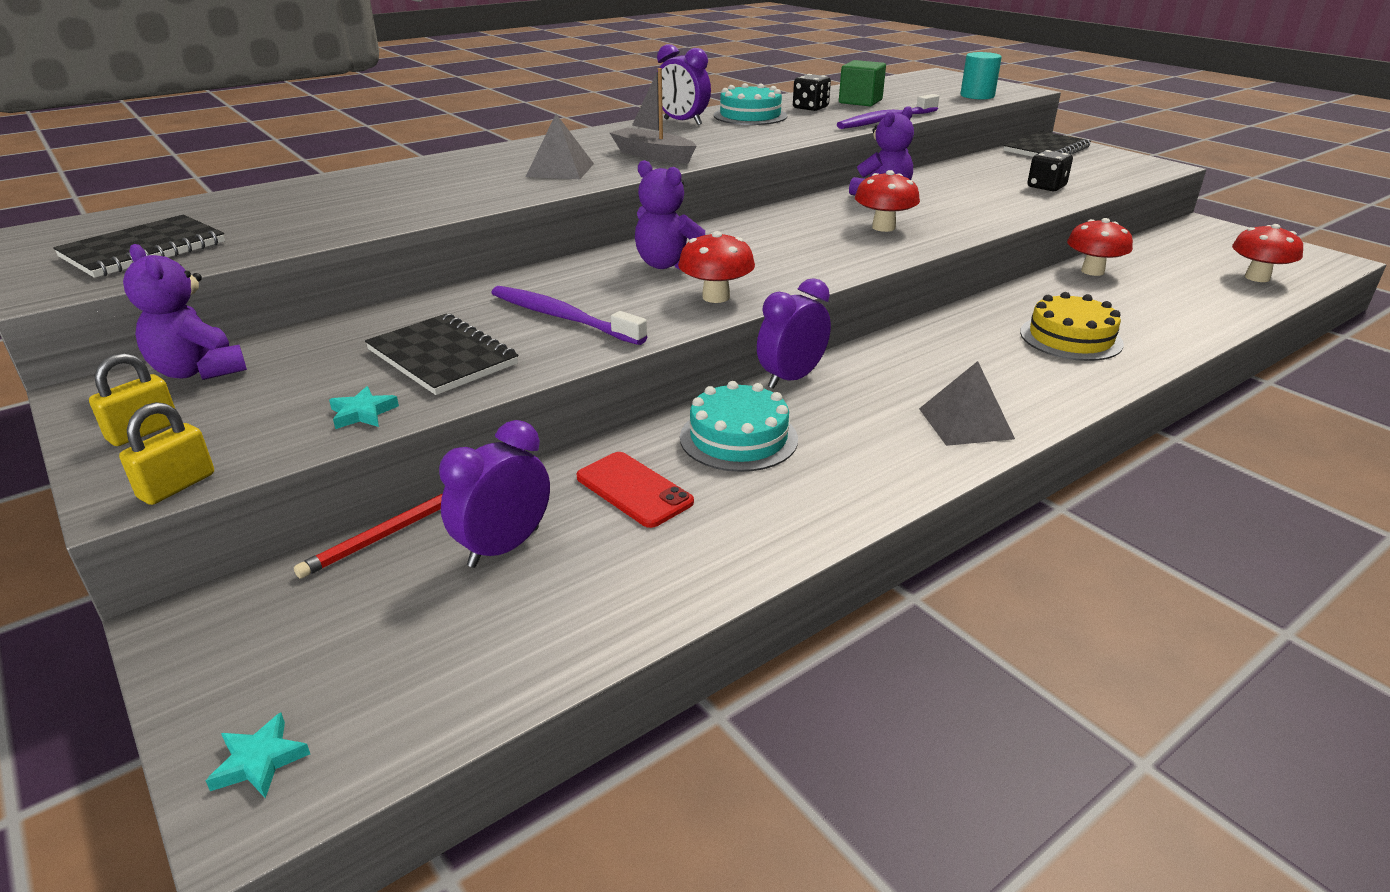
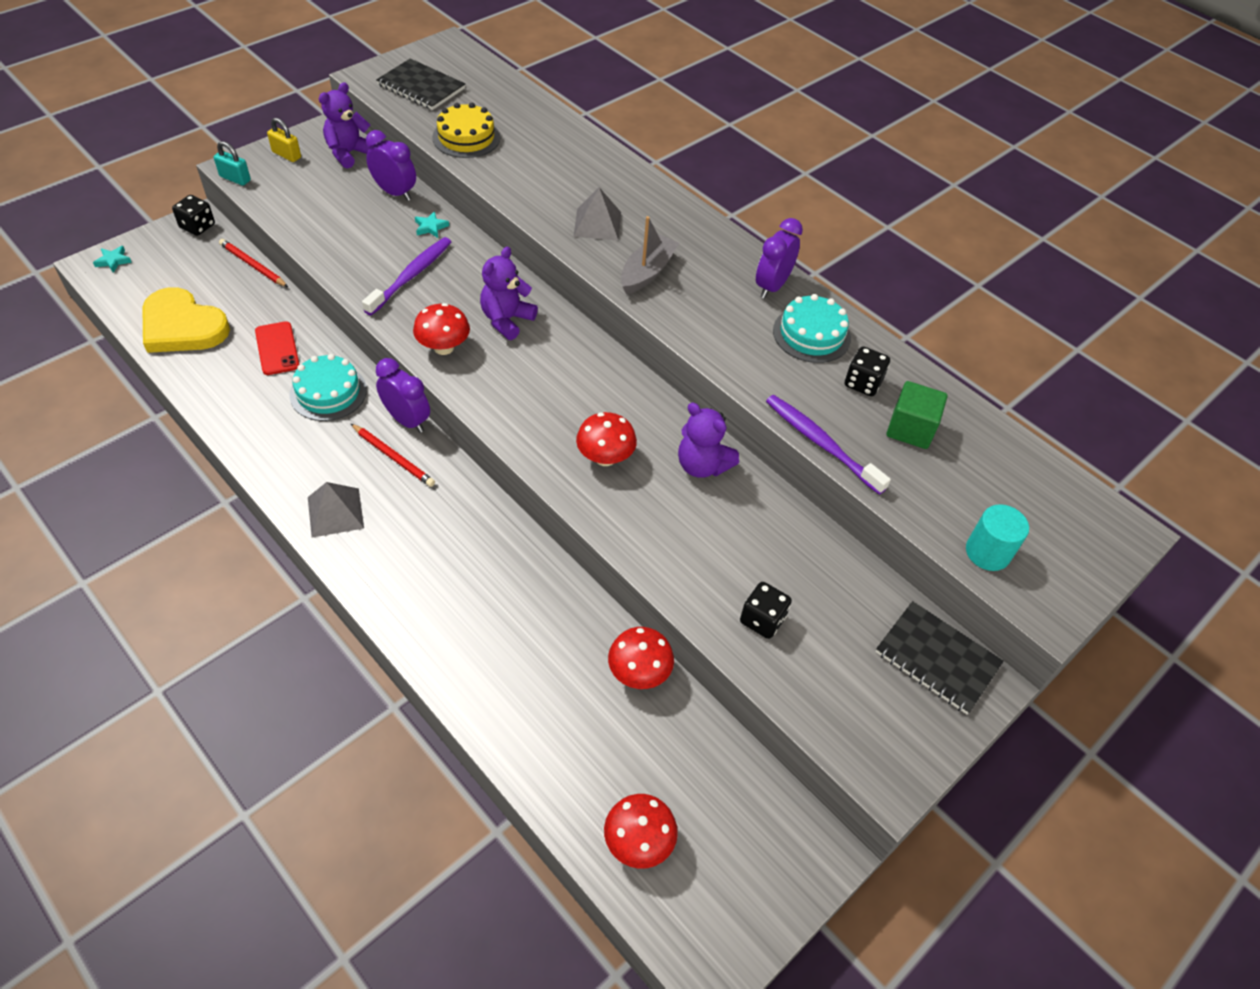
camera: 80 degrees right, 20 degrees up
(177, 486) = (235, 178): yellow padlock -> turquoise padlock
(209, 621) = (197, 226): none -> black dice
(363, 413) = (294, 218): turquoise star -> turquoise star (430, 227)
(442, 357) = (357, 234): black notebook -> none
(504, 547) = (233, 305): purple clock -> purple clock (395, 193)
(548, 608) = (182, 326): none -> yellow heart
(634, 490) = (277, 348): red phone -> red phone turned 60 degrees counterclockwise
(858, 386) = (393, 457): none -> red pencil
(1070, 338) = (475, 612): yellow cake -> yellow cake (466, 137)

